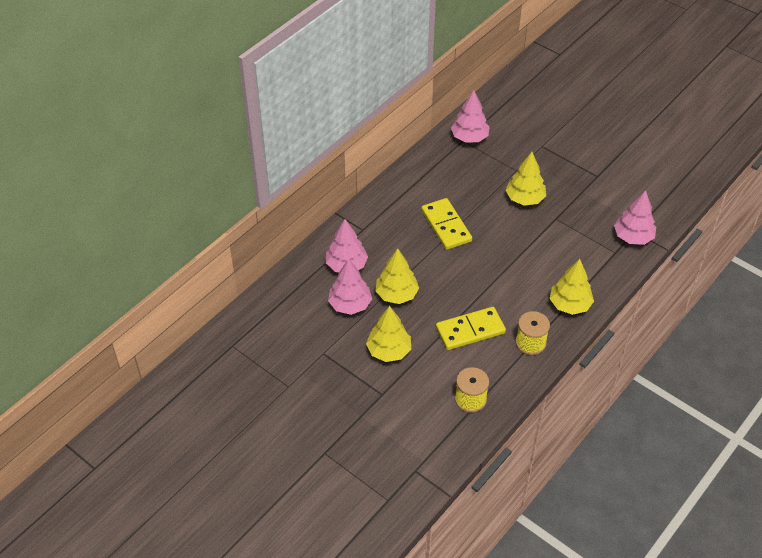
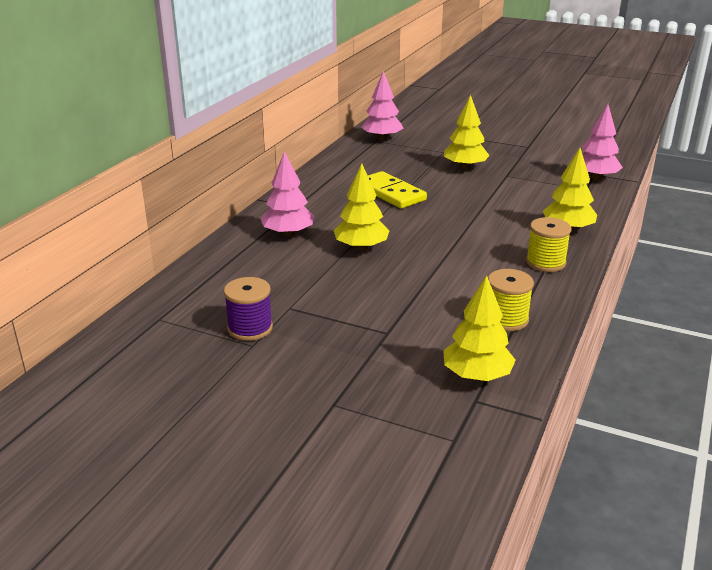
camera: 15 degrees left, 20 degrees down
(291, 369) = (250, 328): none -> purple spool
(350, 304) = (307, 263): pink tree -> none
(389, 351) = (376, 293): yellow tree -> yellow tree (477, 376)
(470, 330) = (467, 263): yellow domino -> none

